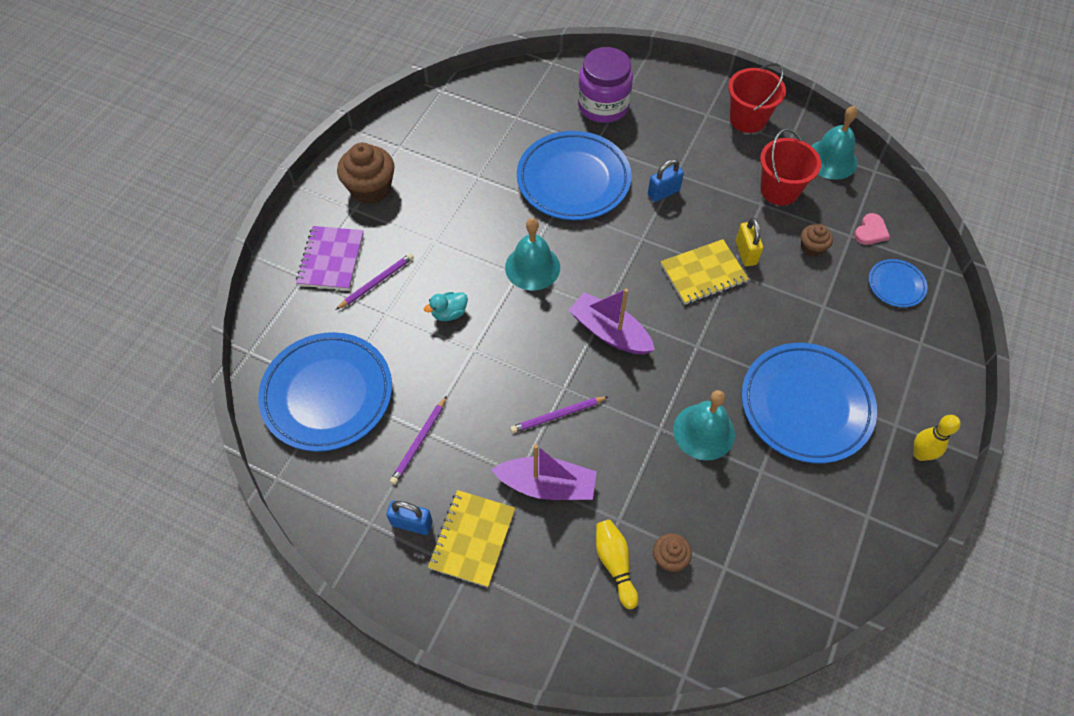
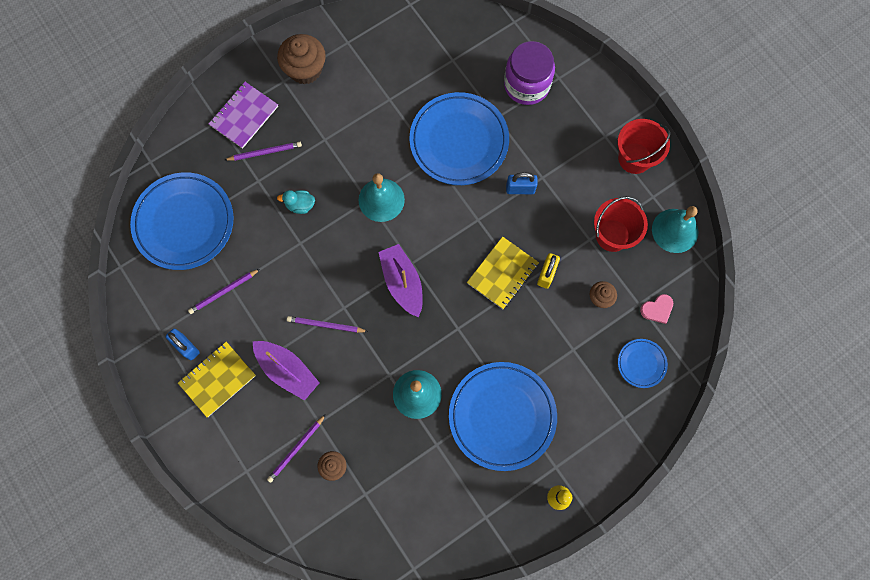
camera: 30 degrees right, 15 degrees up
(615, 564) = (296, 449): yellow bowling pin -> purple pencil
(703, 273) = (502, 273): yellow notebook -> yellow notebook turned 60 degrees counterclockwise

